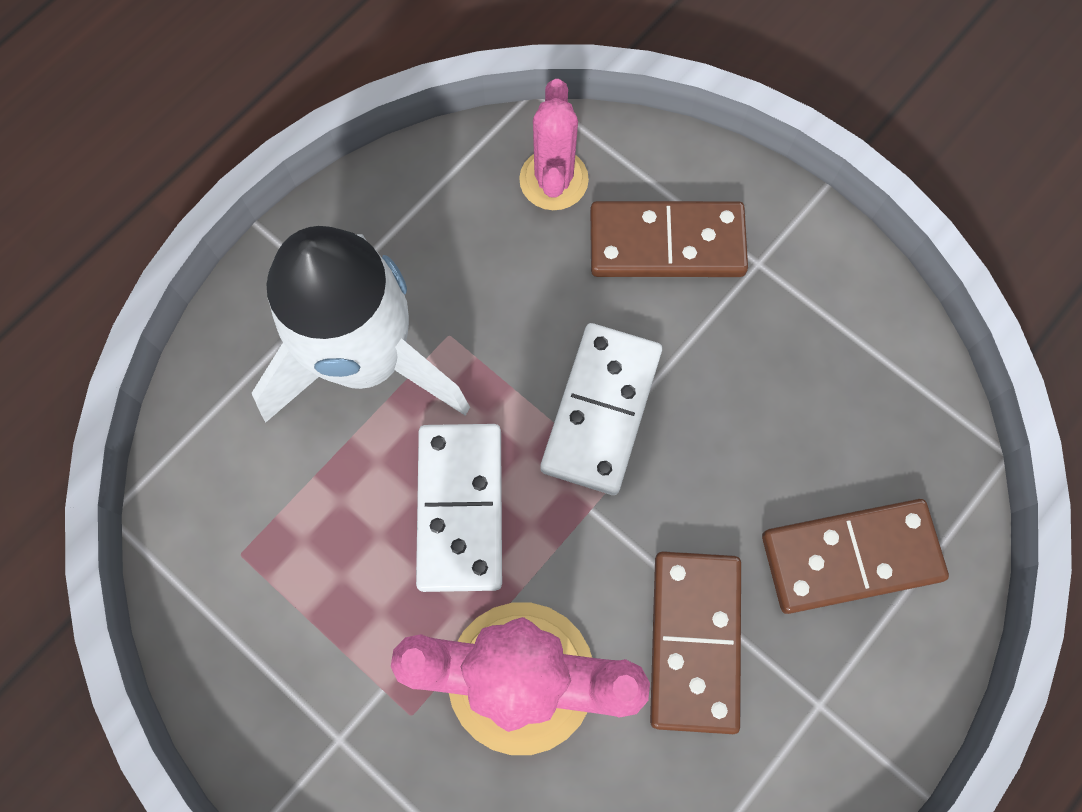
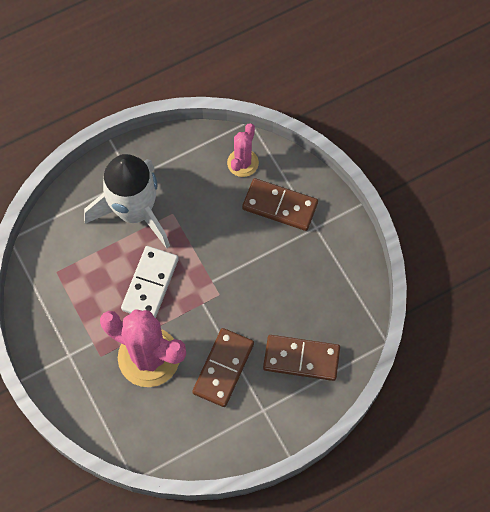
camera: 20 degrees right, 5 degrees down
(601, 410) = (223, 265): white domino -> none

